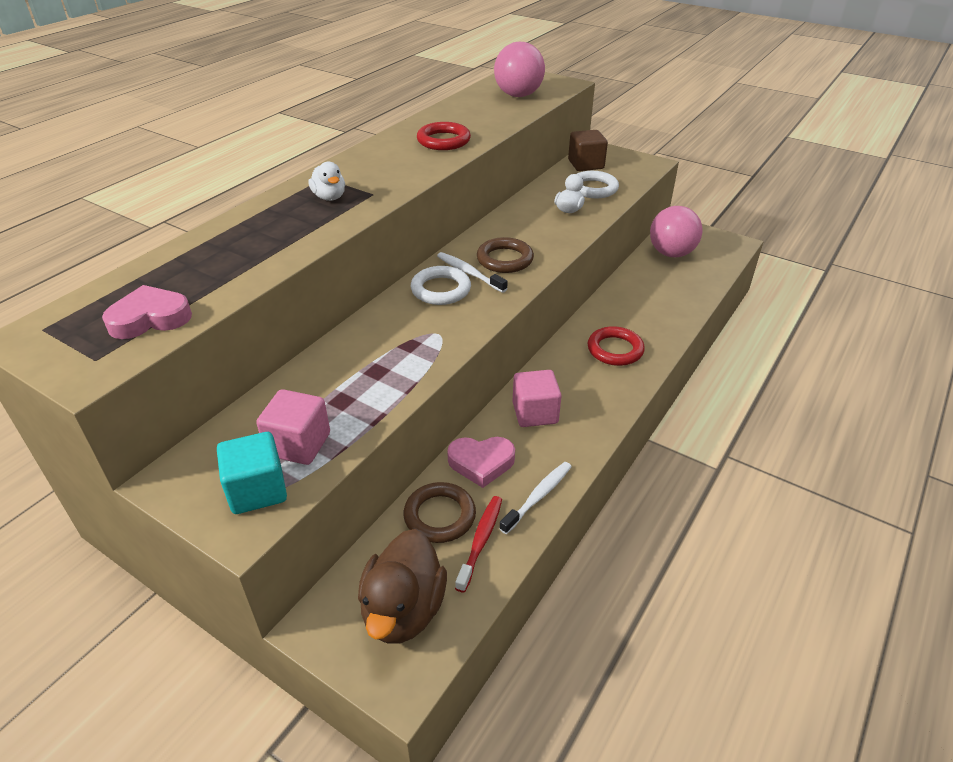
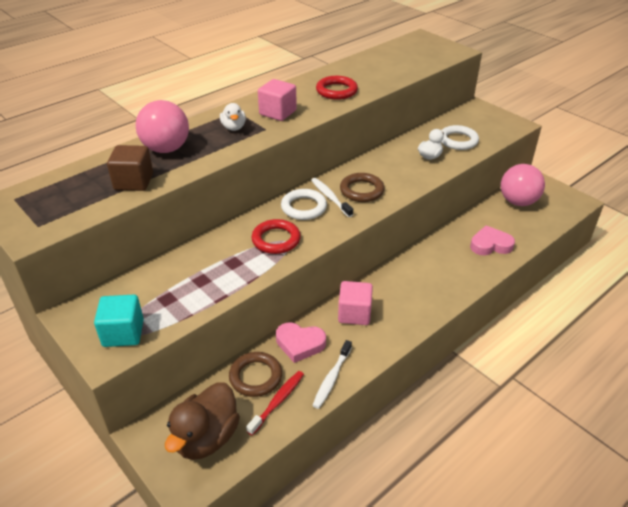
camera: 15 degrees right, 0 degrees up
(150, 318) = (81, 202): pink heart -> pink heart (490, 245)
(298, 444) = (161, 306): pink cube -> pink cube (278, 113)
(518, 95) = (413, 57): pink ball -> pink ball (166, 149)
(538, 497) = (332, 378): white toothbrush -> white toothbrush turned 150 degrees clockwise
(586, 164) = (461, 119): brown cube -> brown cube (134, 182)
(615, 350) = (437, 275): red ring -> red ring (276, 240)

